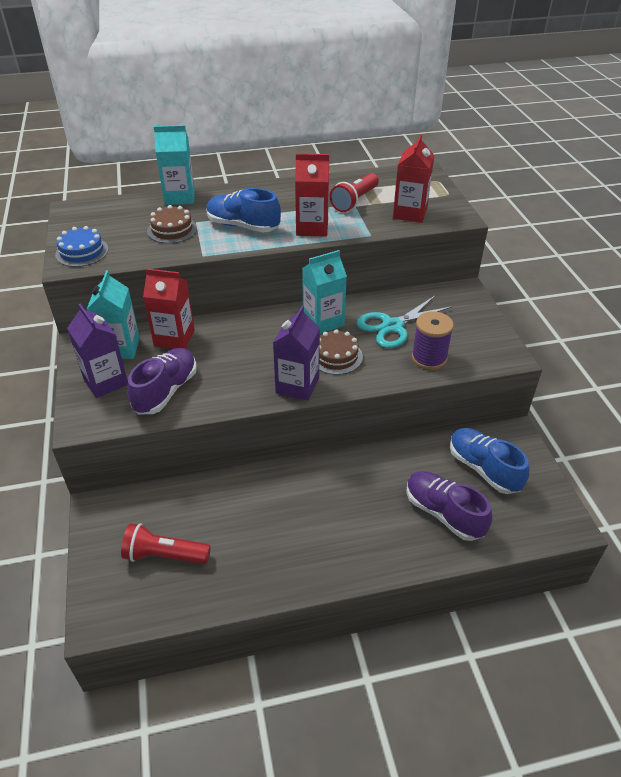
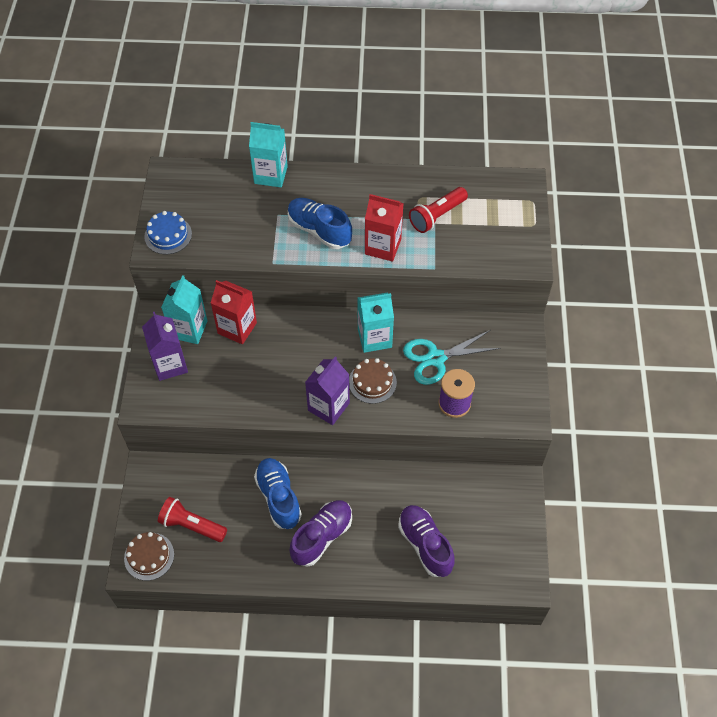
camera: 15 degrees right, 15 degrees up
(166, 391) = (217, 387): purple shoe -> purple shoe (322, 537)
(172, 230) = (253, 221): brown cake -> brown cake (149, 556)
(410, 213) = (484, 245): red carton -> none
(483, 469) = (477, 511): blue shoe -> blue shoe (278, 498)

